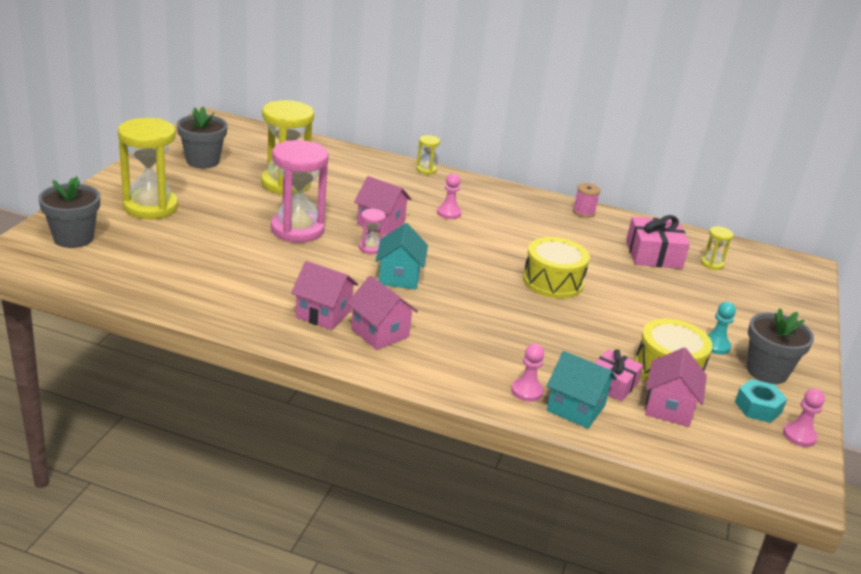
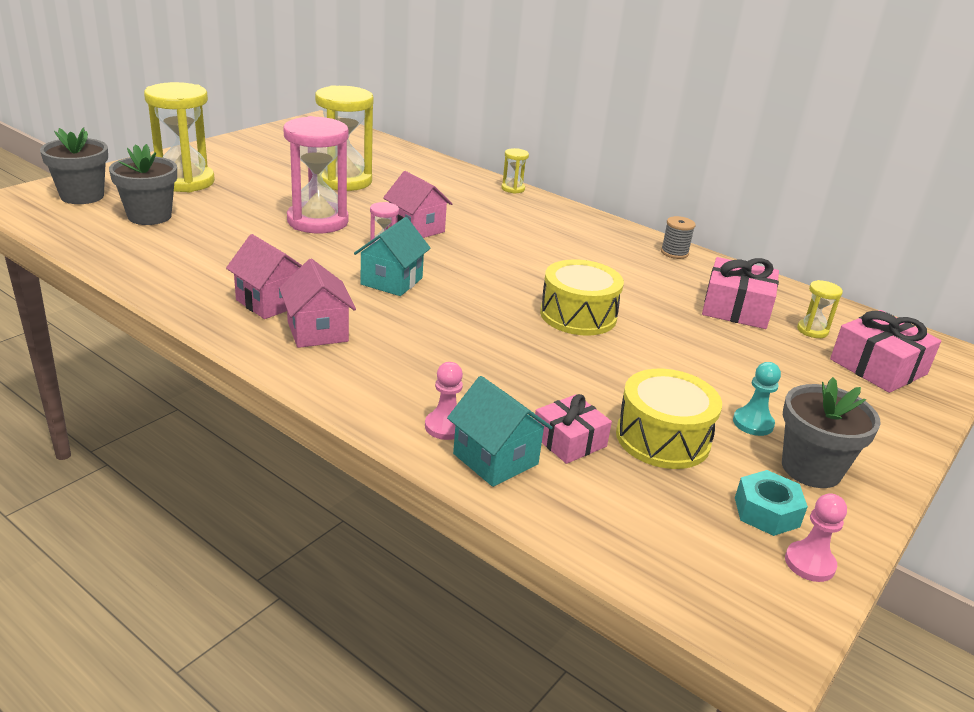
camera: 20 degrees right, 0 degrees up
(203, 161) = (277, 152): grey flower pot -> grey flower pot (149, 216)
(449, 213) = (504, 230): pink pawn -> none
(583, 212) = (674, 253): pink spool -> grey spool
(669, 408) = (629, 485): pink house -> none
(766, 285) = (878, 367): none -> pink gift

